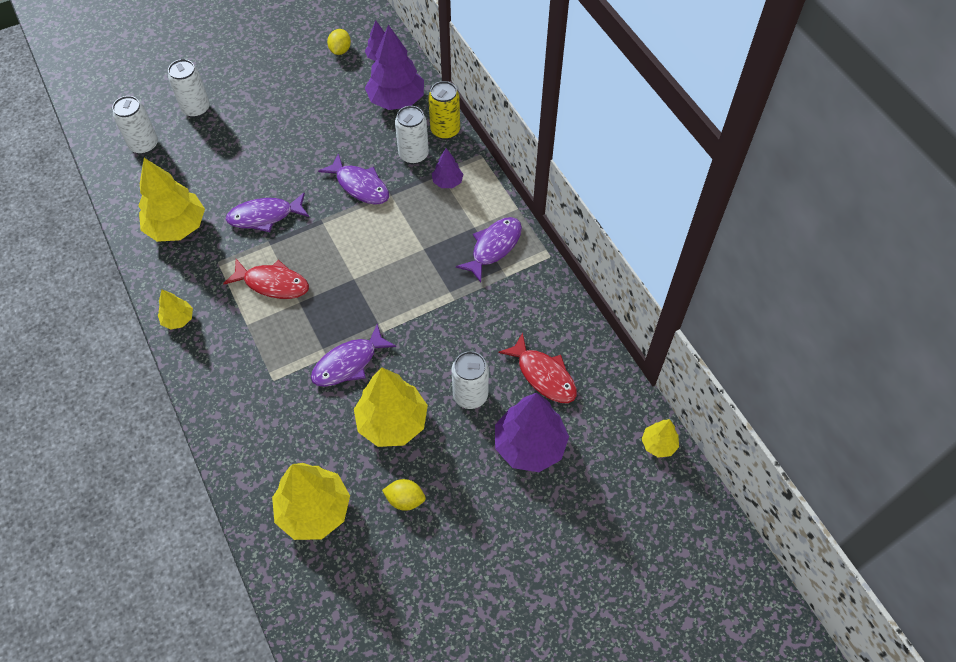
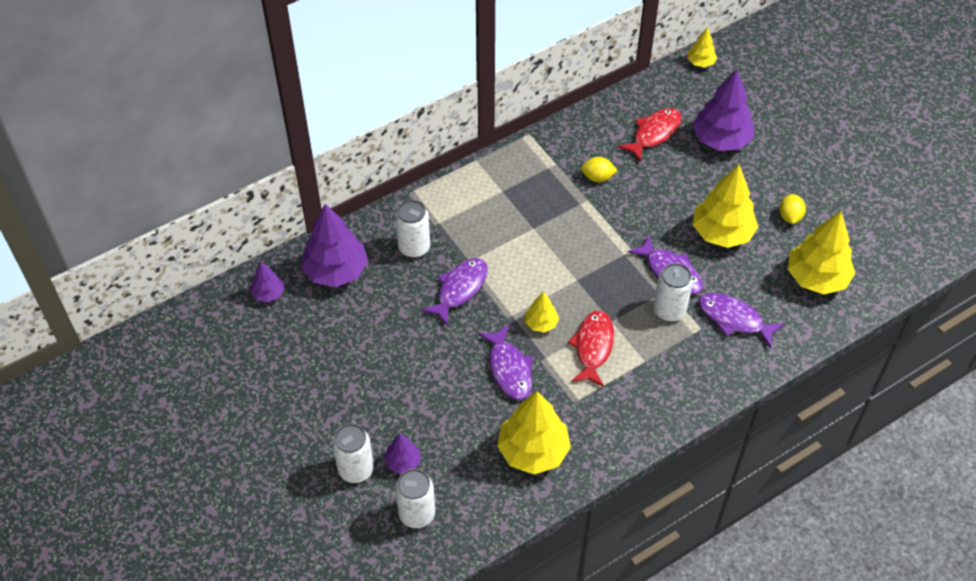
camera: 95 degrees left, 5 degrees down
(178, 319) = (649, 423): yellow tree -> yellow tree (541, 323)
(340, 50) = (257, 334): yellow lemon -> yellow lemon (597, 177)
(445, 130) = (379, 224): yellow can -> none
(447, 182) = (448, 216): purple tree -> purple tree (403, 462)
(470, 395) = (684, 181): white can -> white can (669, 310)
(494, 247) = (524, 175): purple fish -> purple fish (734, 319)

